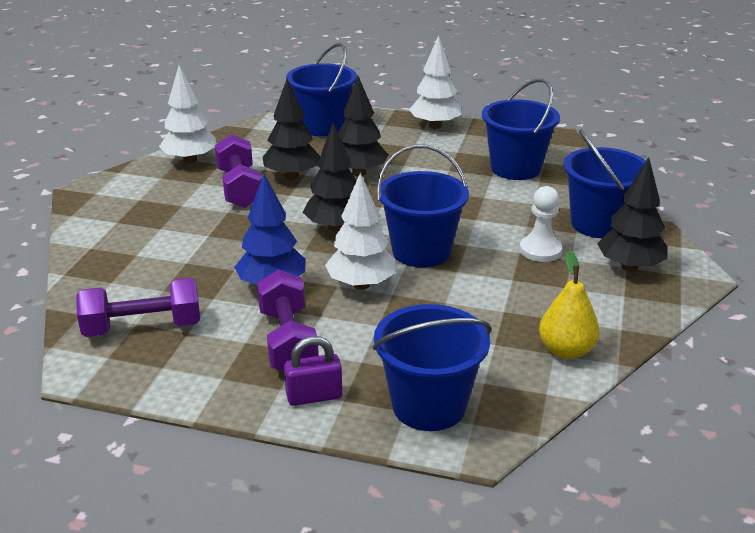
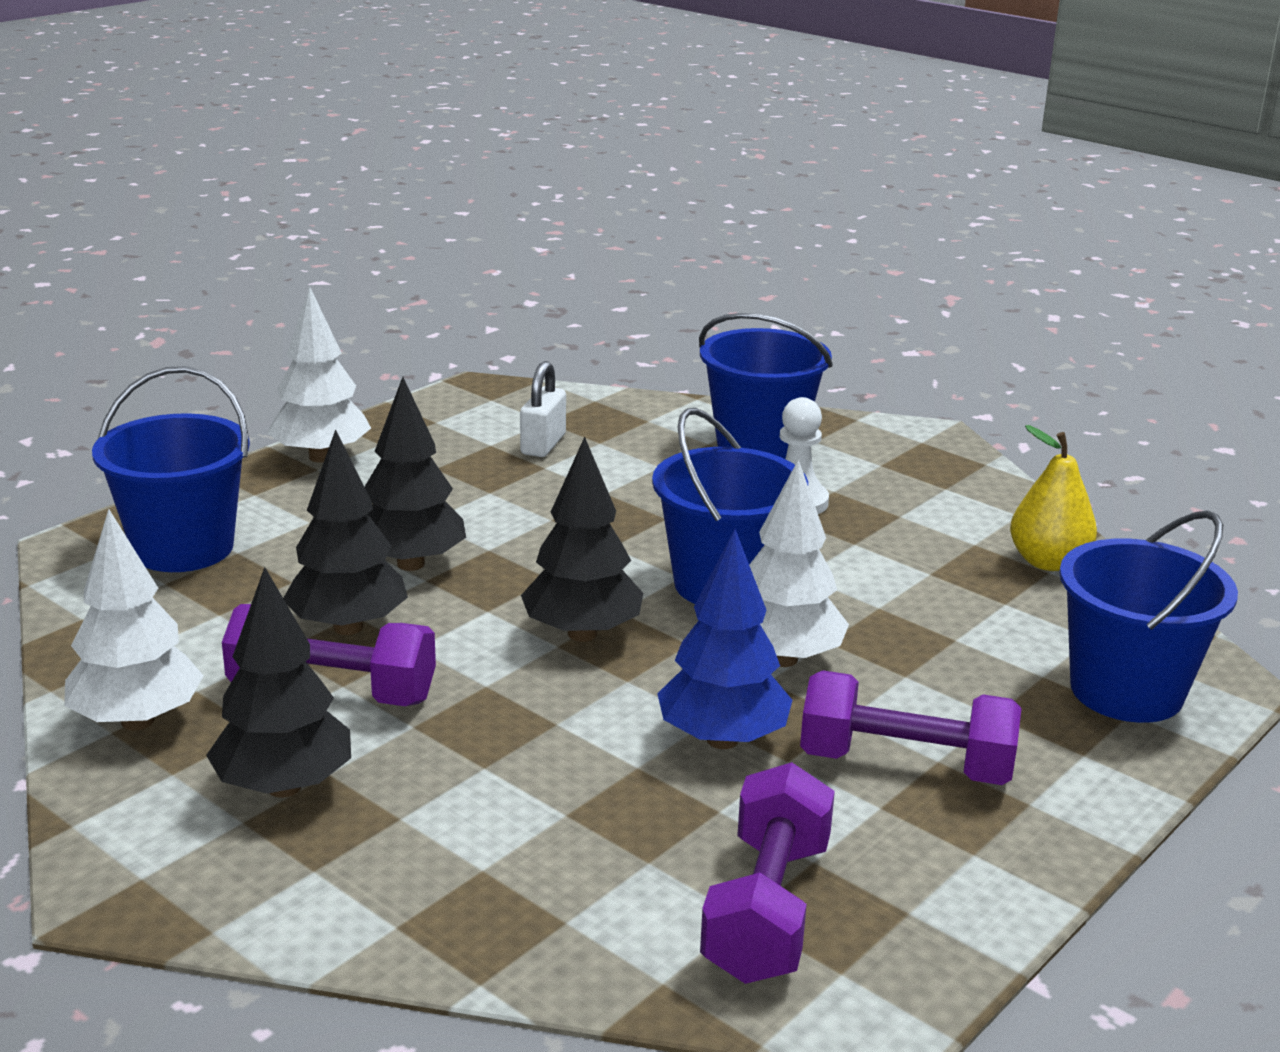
camera: 65 degrees left, 5 degrees down
(314, 396) = (1064, 777): purple padlock -> none
(515, 168) = (543, 444): blue bucket -> white padlock
(629, 267) = (882, 463): black tree -> black tree (284, 787)

